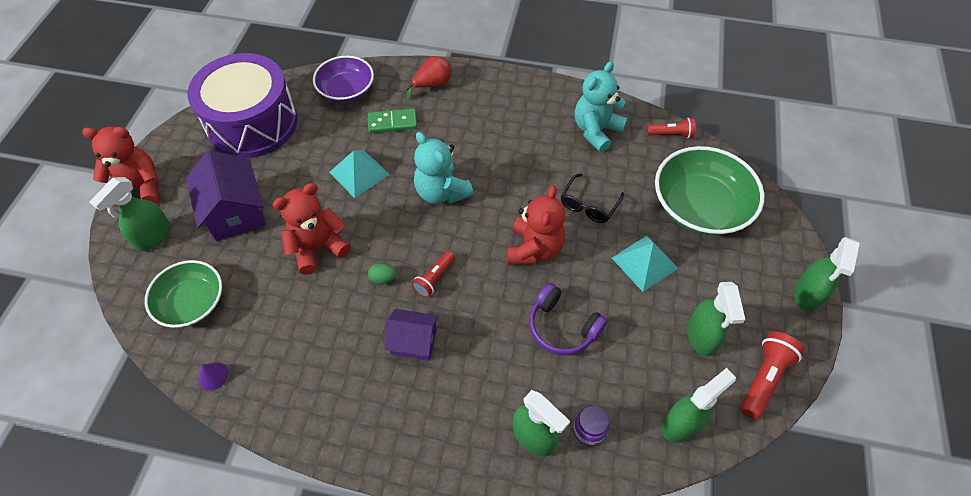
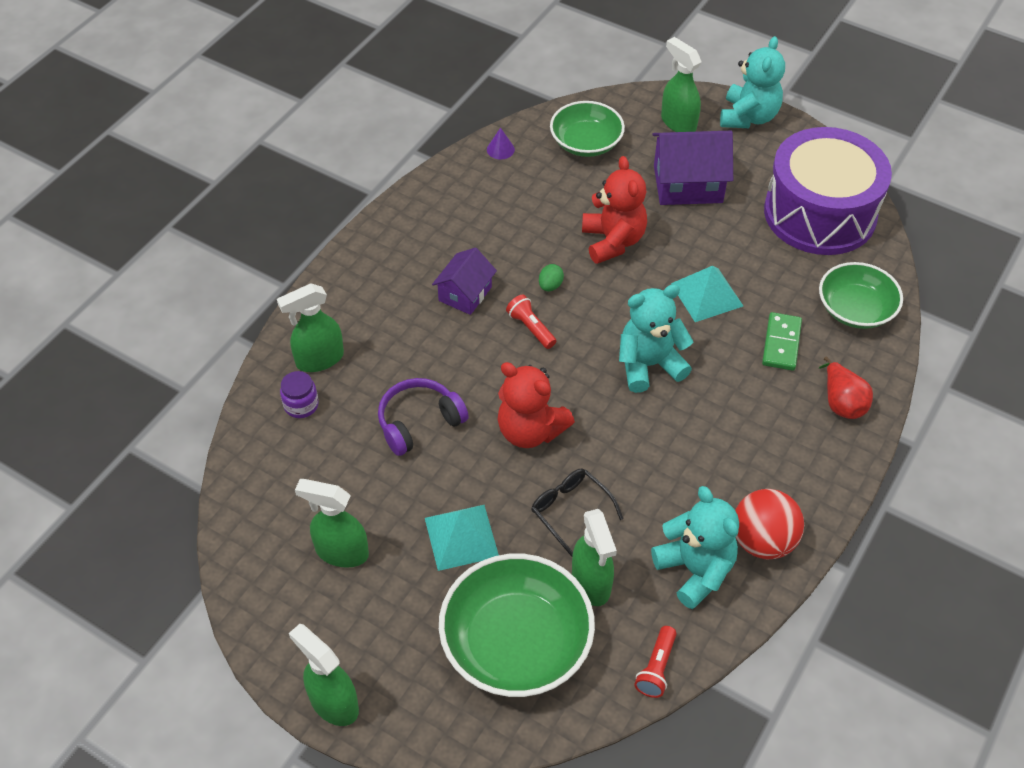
camera: 110 degrees right, 5 degrees down
(140, 188) = (748, 117): red teddy bear -> turquoise teddy bear
(346, 90) = (855, 309): purple bowl -> green bowl
(557, 104) = (762, 541): none -> red ball
(681, 423) = (262, 487): green spray bottle -> green spray bottle (591, 583)
(764, 378) = (263, 591): red flashlight -> none

